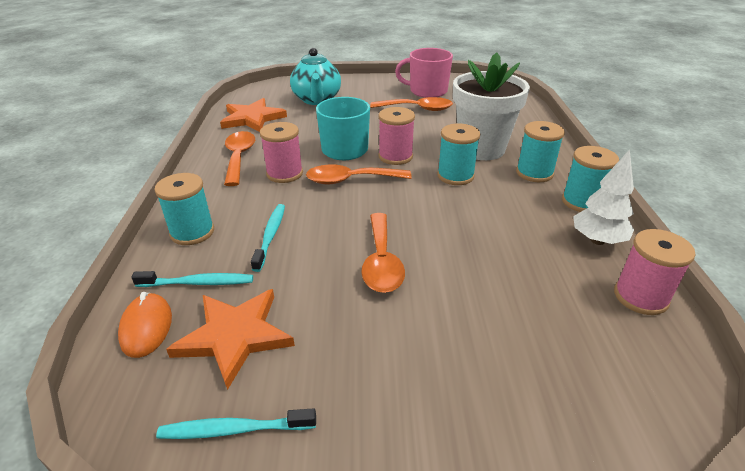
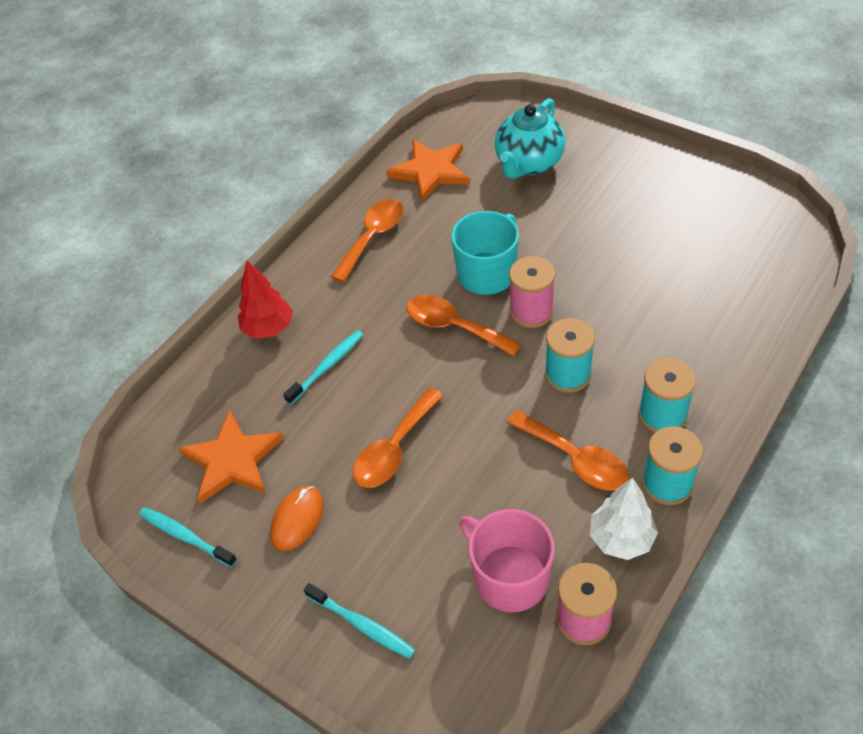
camera: 40 degrees right, 15 degrees up
(146, 327) = (181, 417): orange mouse -> orange mouse (297, 519)
(192, 232) = (269, 328): turquoise spool -> red tree
(198, 283) = (239, 391): turquoise toothbrush -> turquoise toothbrush (362, 625)
(284, 174) = (398, 285): pink spool -> none
(417, 109) = (636, 234): orange spoon -> orange spoon (575, 459)
(427, 91) = (685, 201): pink mug -> pink mug (509, 577)
(481, 149) = (642, 345): white flower pot -> none

